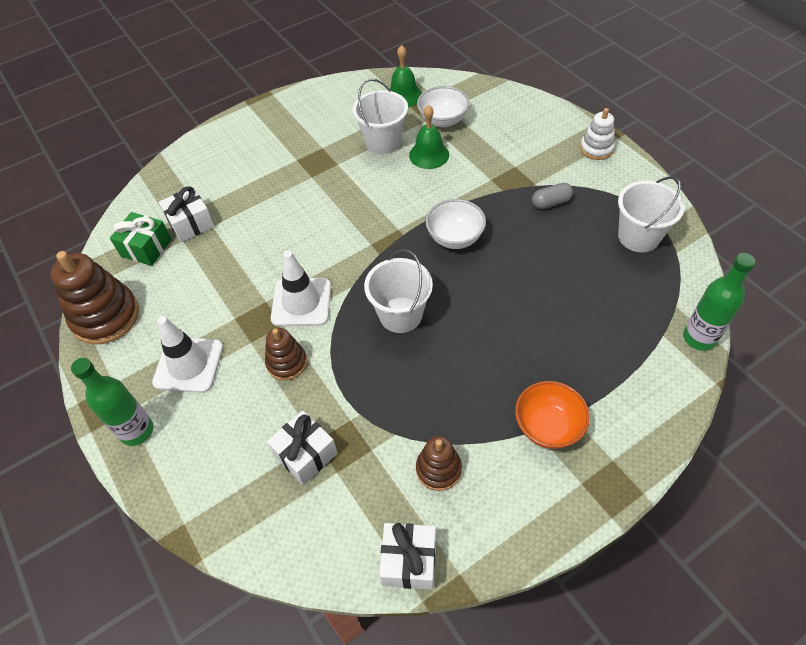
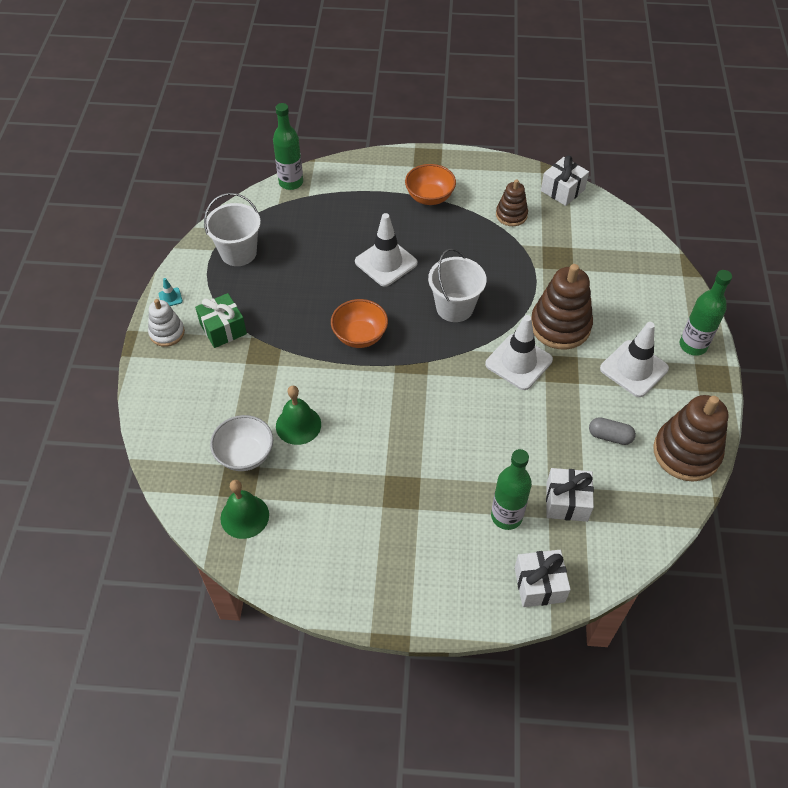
camera: 145 degrees left, 0 degrees up
(146, 248) = (622, 502): green gift -> green gift (223, 329)
(230, 190) = (506, 516): none -> green bottle
(287, 363) = (560, 326): brown stacking toy -> brown stacking toy, size x1.75
(305, 454) = (585, 266): white gift -> white gift (539, 584)
(383, 142) = (322, 470): white bucket -> none
(455, 237) = (360, 336): white bowl -> orange bowl
(506, 316) = (386, 262): none -> white traffic cone
(551, 202) = (260, 314): grey capsule -> grey capsule (610, 436)
(632, 170) = (170, 297): none -> turquoise traffic cone

